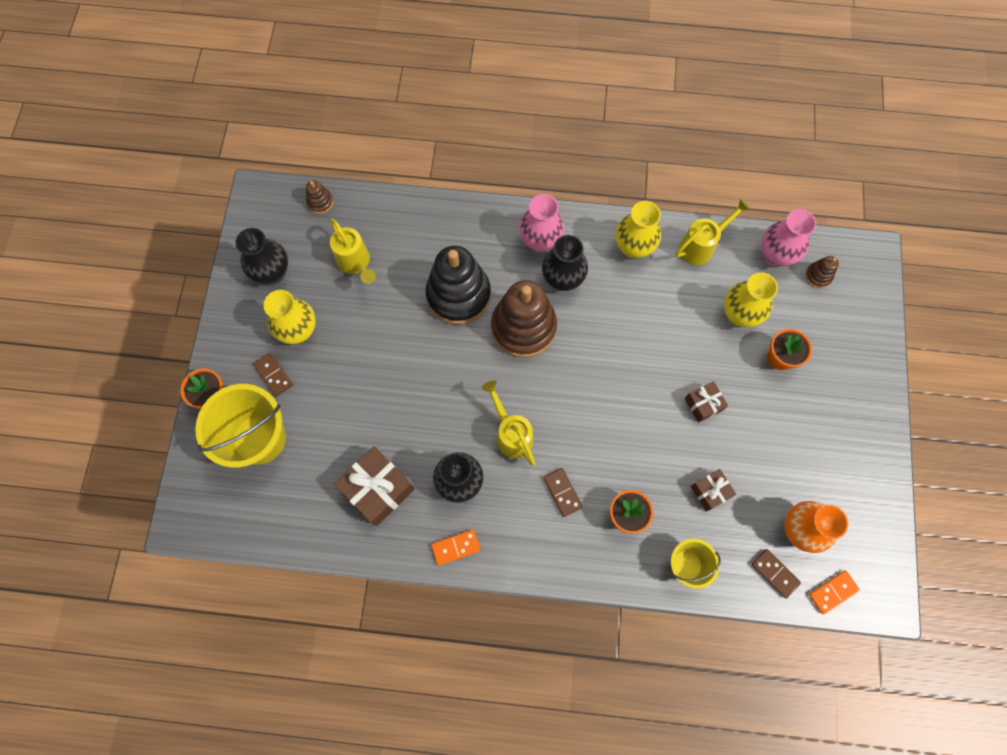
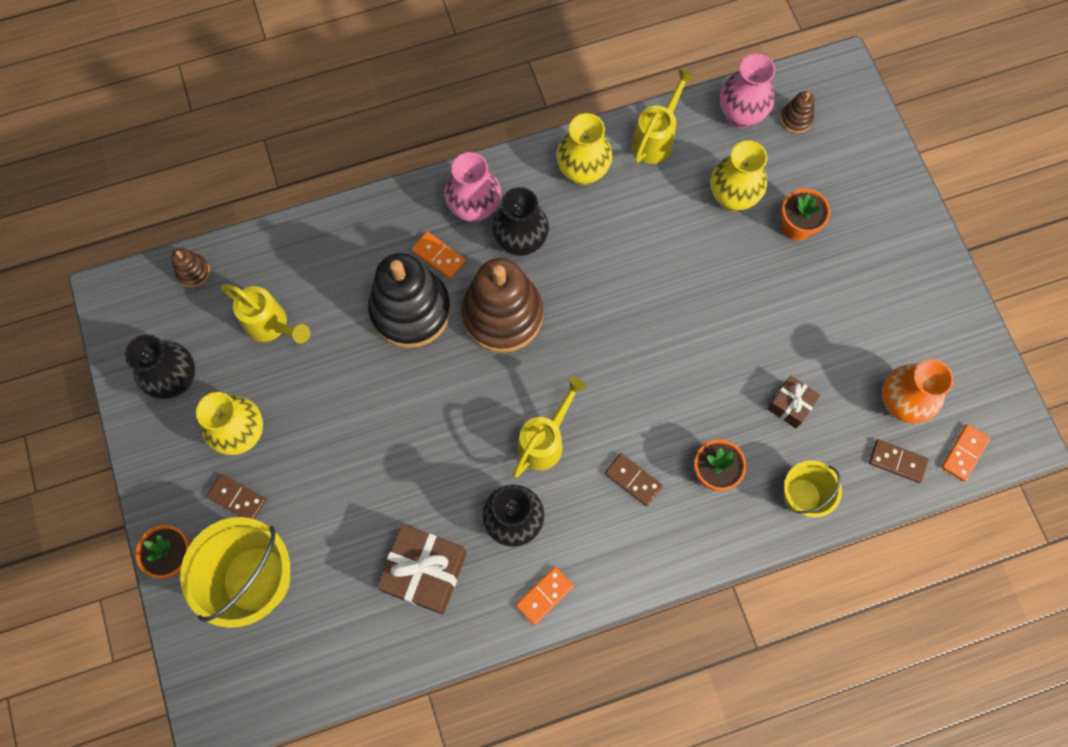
camera: 25 degrees left, 0 degrees up
(497, 264) = (439, 256): none -> orange domino
(511, 433) = (545, 440): yellow watering can -> yellow watering can turned 90 degrees clockwise
(703, 404) = (739, 313): brown gift -> none

